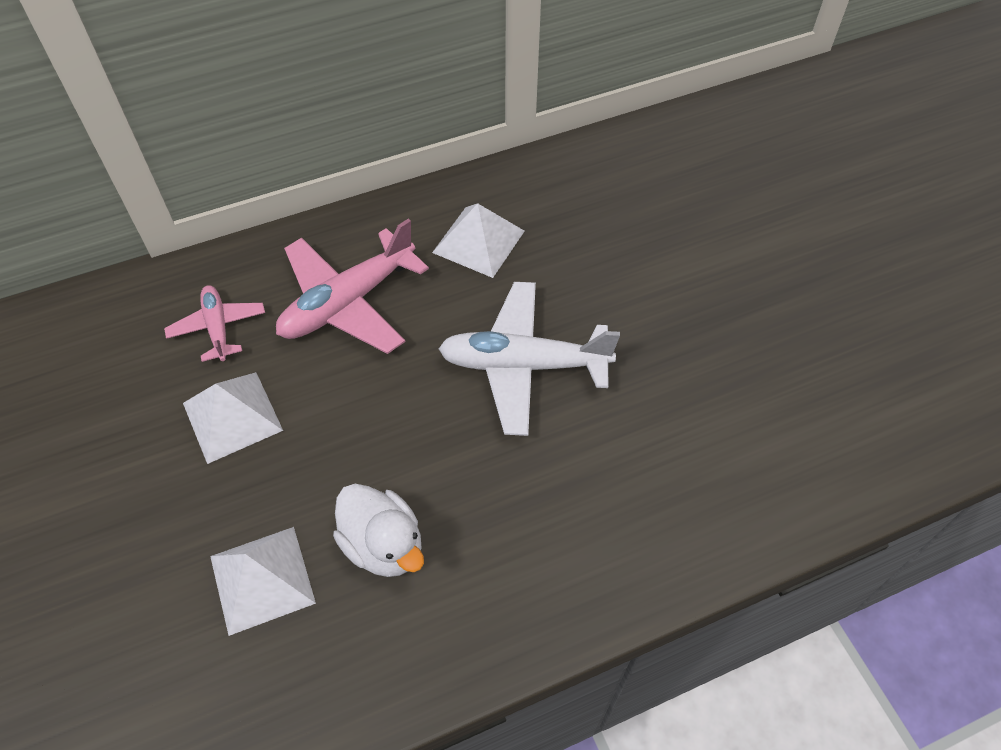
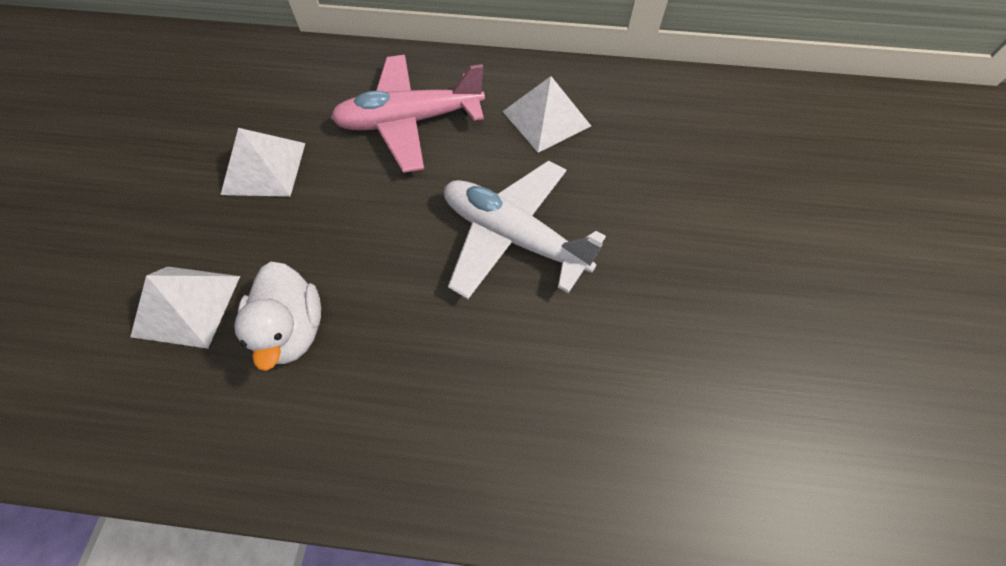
camera: 30 degrees right, 5 degrees up
(218, 328) = (304, 98): pink plane -> none

